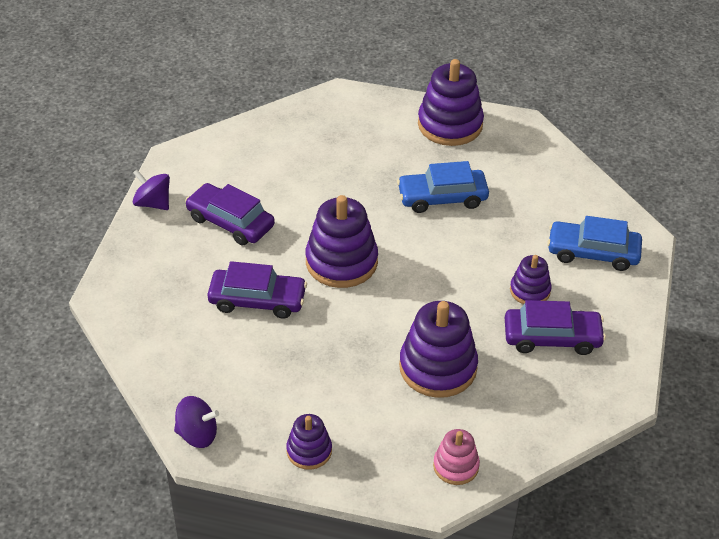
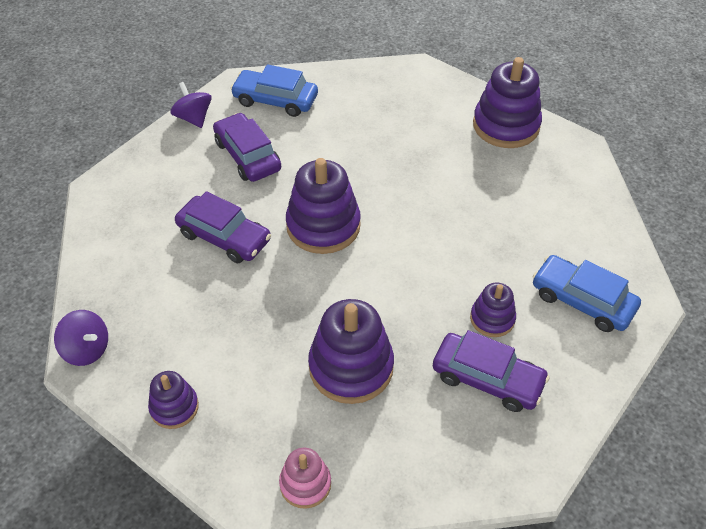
camera: 25 degrees right, 5 degrees up
(442, 197) = (457, 194): blue car -> blue car (275, 100)

